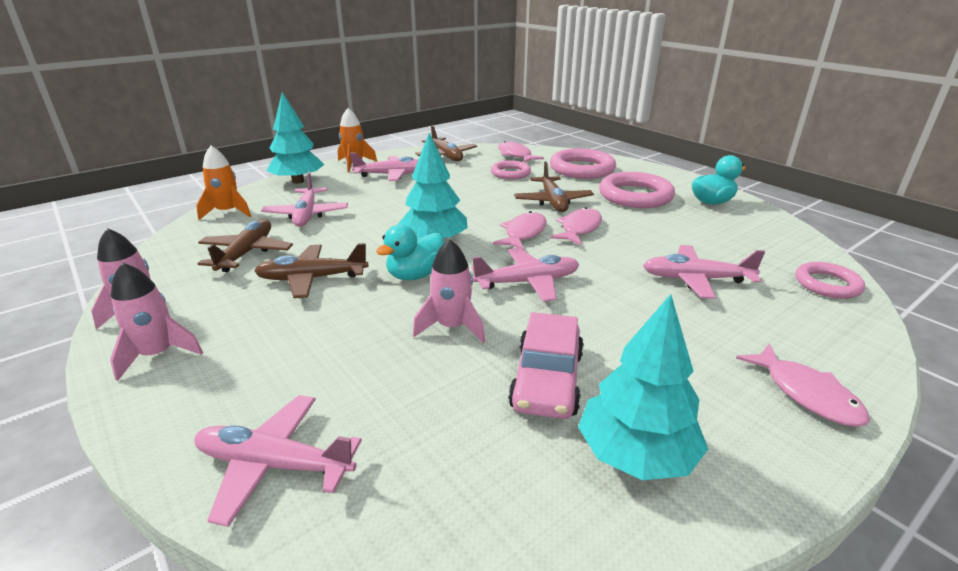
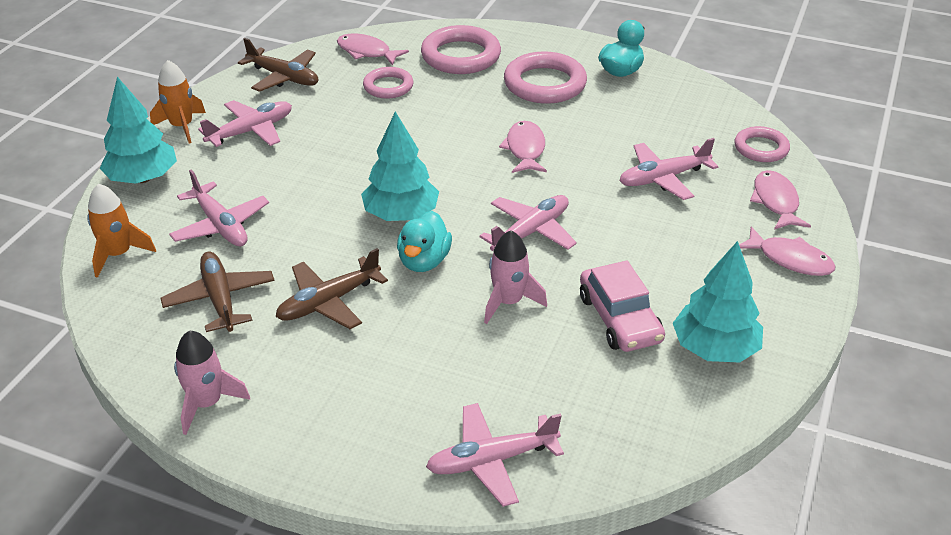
camera: 30 degrees left, 10 degrees up
(158, 354) = (284, 429): pink rocket -> none
(523, 233) = (478, 173): pink fish -> pink fish (775, 202)
(553, 201) = (470, 118): brown plane -> none

